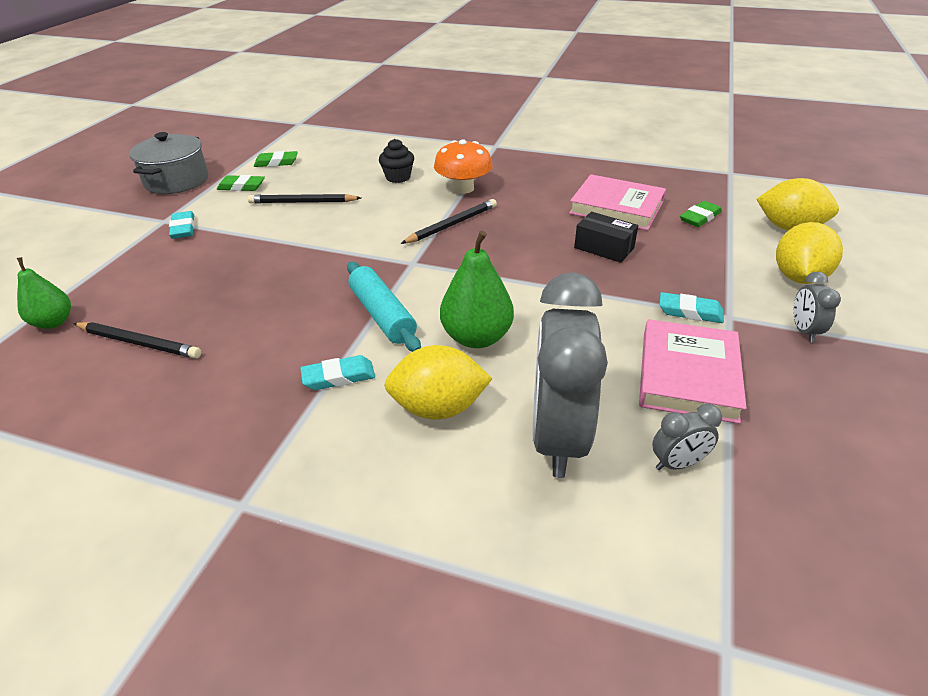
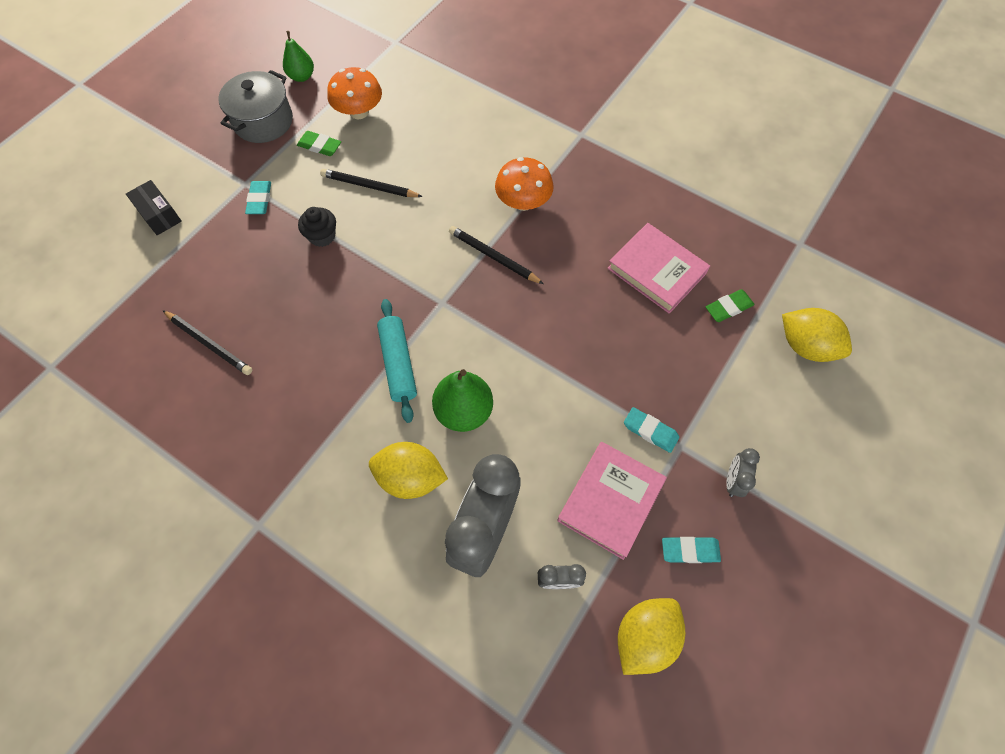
camera: 15 degrees right, 25 degrees up
(53, 322) = (149, 301): green pear -> green pear (302, 76)
(276, 162) = (359, 112): green eraser -> orange mushroom
(338, 377) = (347, 424): turquoise eraser -> turquoise eraser (690, 550)
(398, 177) = (467, 167): black cupcake -> black cupcake (322, 236)
(452, 224) = (493, 257): black pencil -> black pencil turned 120 degrees counterclockwise
(604, 248) = (616, 328): black box -> black box (159, 215)
(798, 277) = (770, 415): yellow lemon -> yellow lemon (644, 637)

